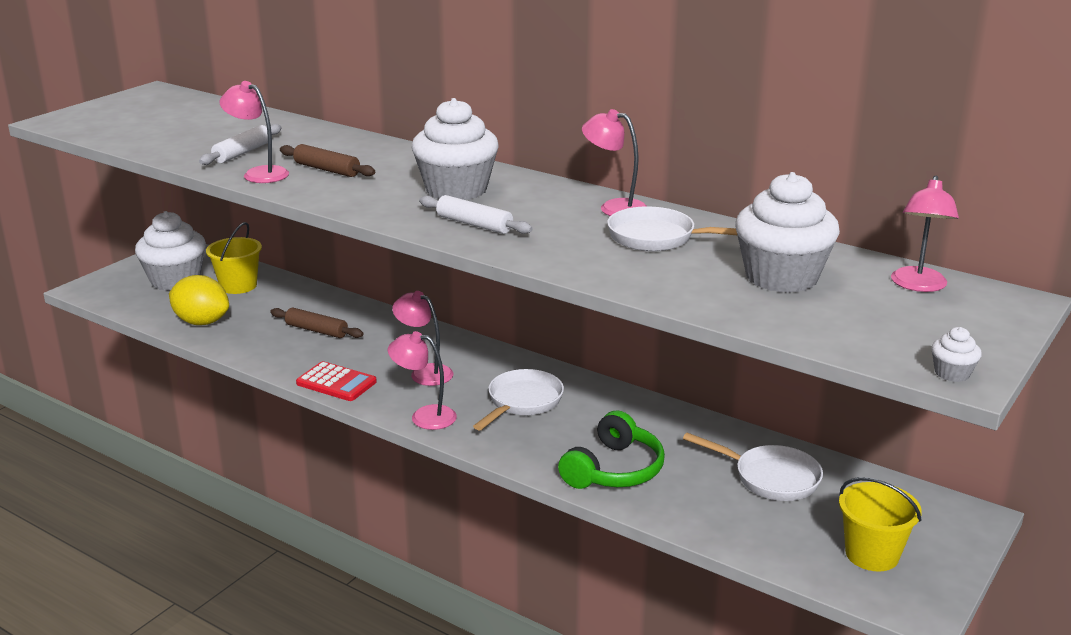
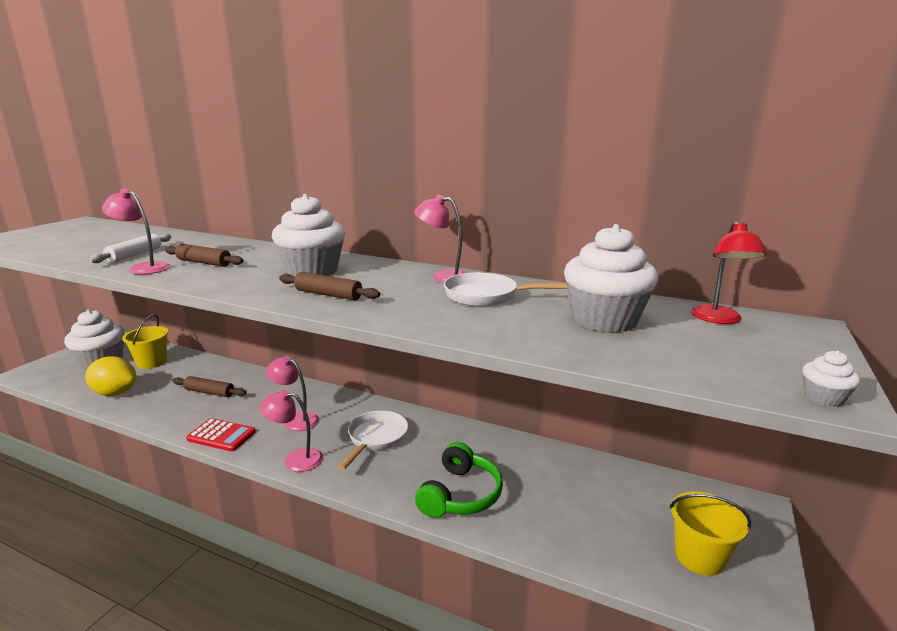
camera: 10 degrees left, 5 degrees down
(474, 224) = (328, 294): white rolling pin -> brown rolling pin
(770, 478) = (587, 488): white pan -> none
(918, 286) = (719, 319): pink lamp -> red lamp

